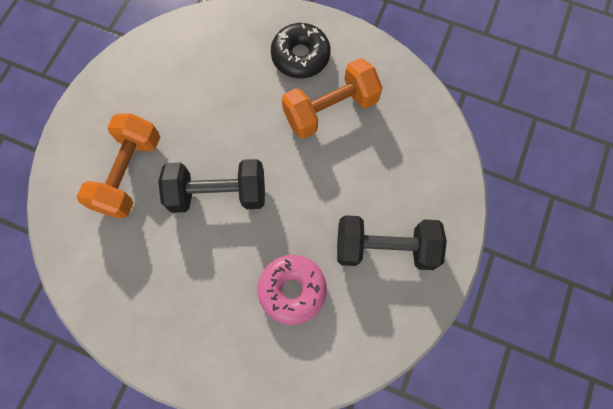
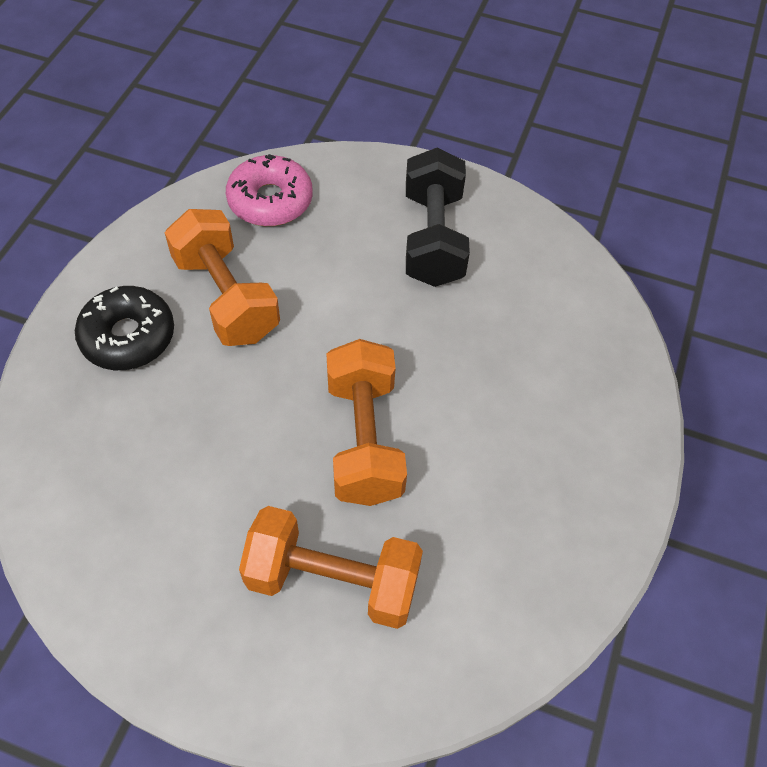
camera: 95 degrees left, 15 degrees down
(218, 194) = (364, 439): black dumbbell -> orange dumbbell
(292, 290) = (501, 339): pink donut -> pink donut (270, 200)

